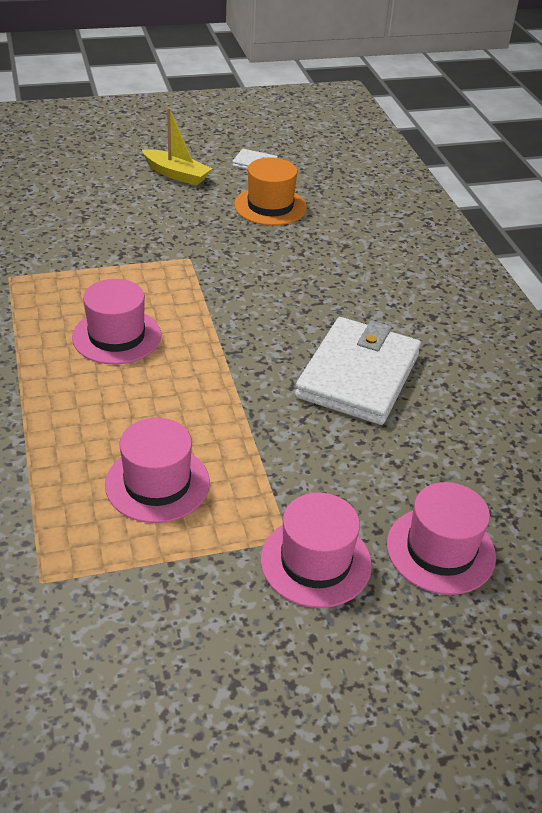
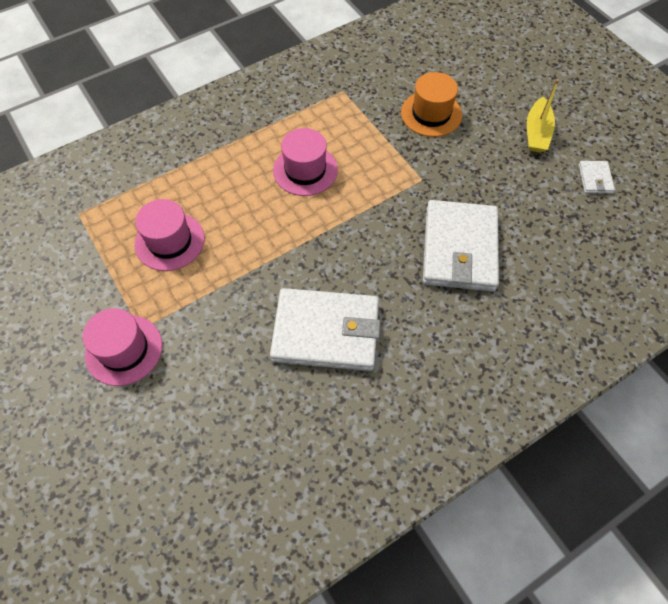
camera: 75 degrees right, 20 degrees up
(270, 206) = (532, 209): orange hat -> orange hat (431, 114)
(294, 260) = (459, 249): none -> white wallet
(440, 550) = (153, 428): pink hat -> none

